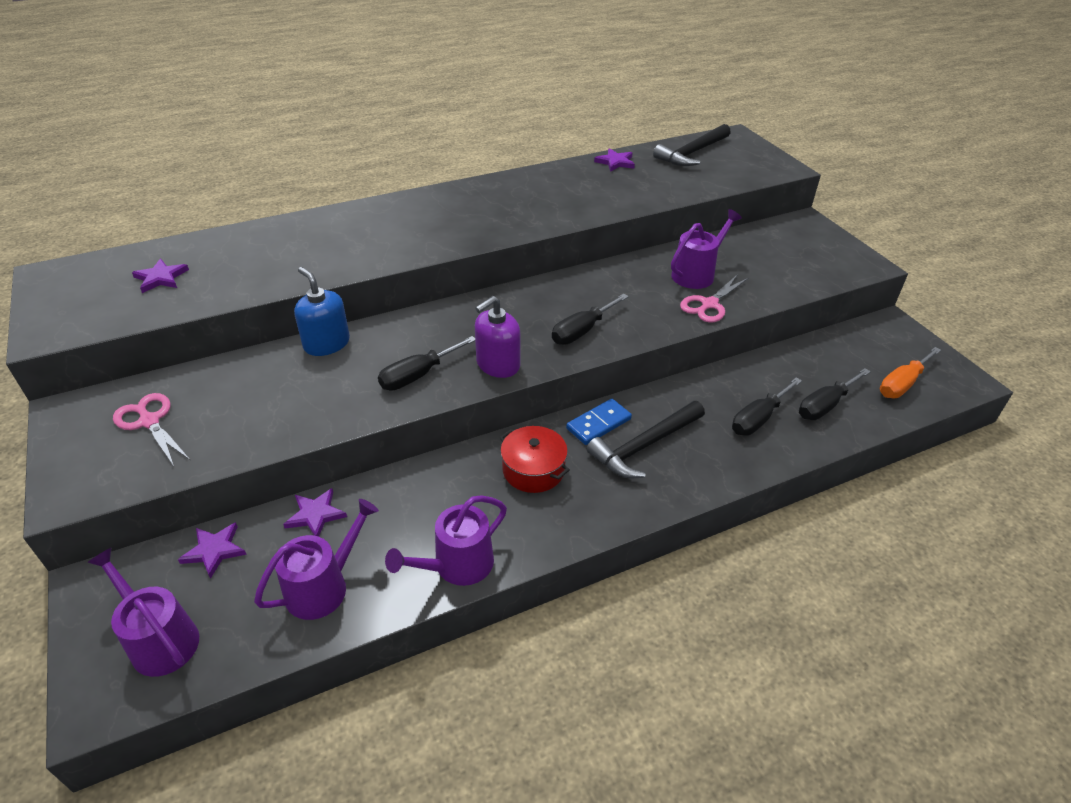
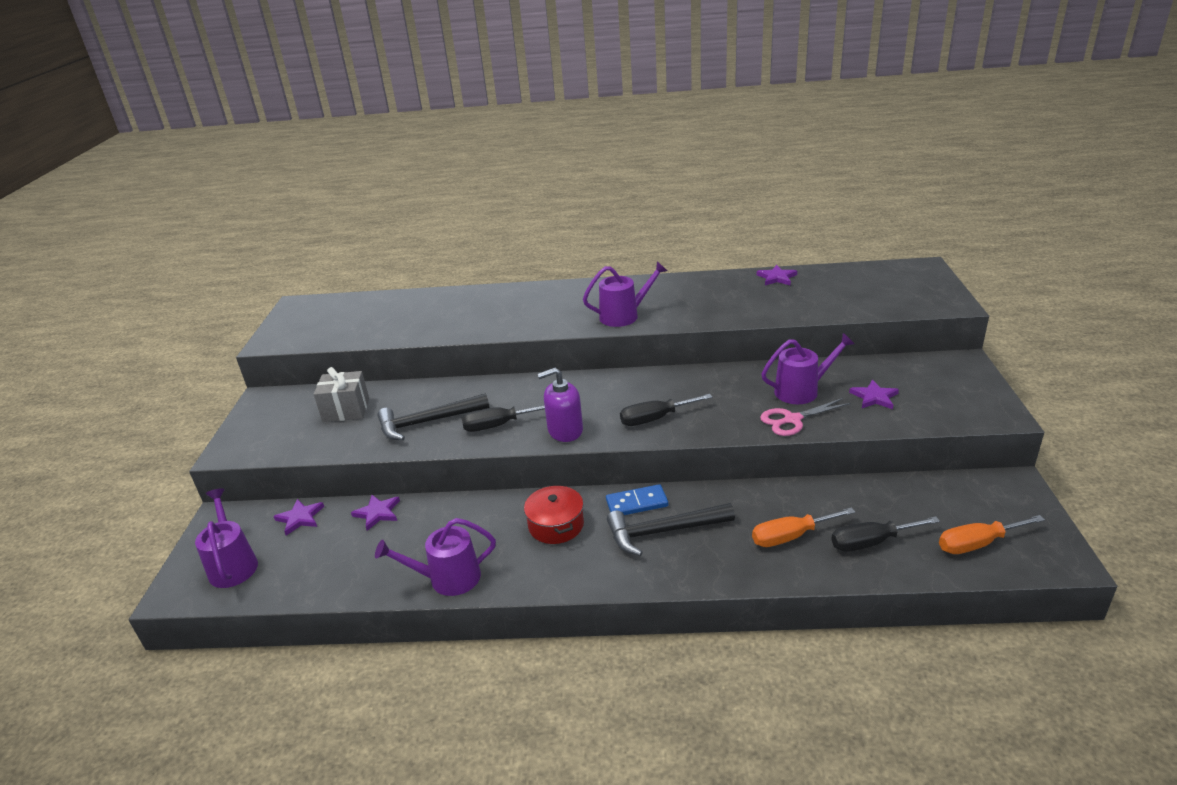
camera: 30 degrees right, 10 degrees down
(149, 421) = (303, 416): pink scissors -> none
(161, 278) = (360, 318): purple star -> purple star (874, 397)
(206, 400) = (346, 410): none -> grey gift
(323, 587) = (349, 564): purple watering can -> purple watering can (624, 316)
(327, 343) = (451, 388): blue soap dispenser -> none
(692, 153) = (861, 278): black hammer -> black hammer (427, 422)
(758, 418) = (790, 536): black screwdriver -> orange screwdriver

